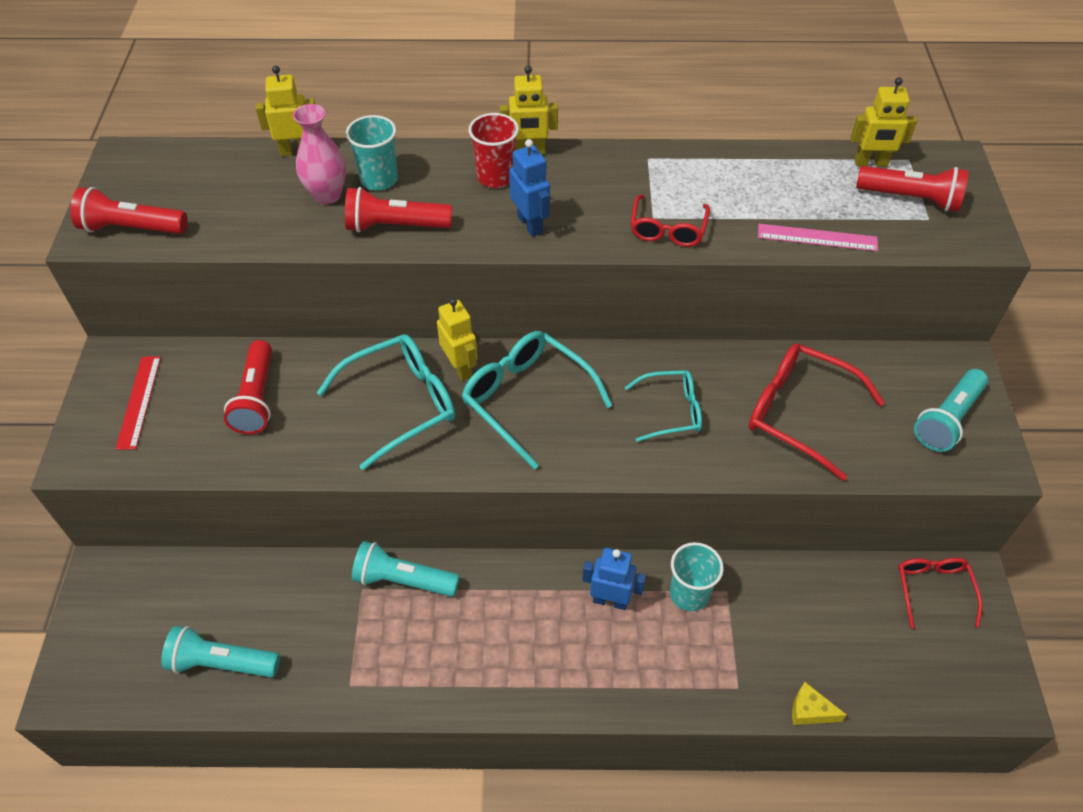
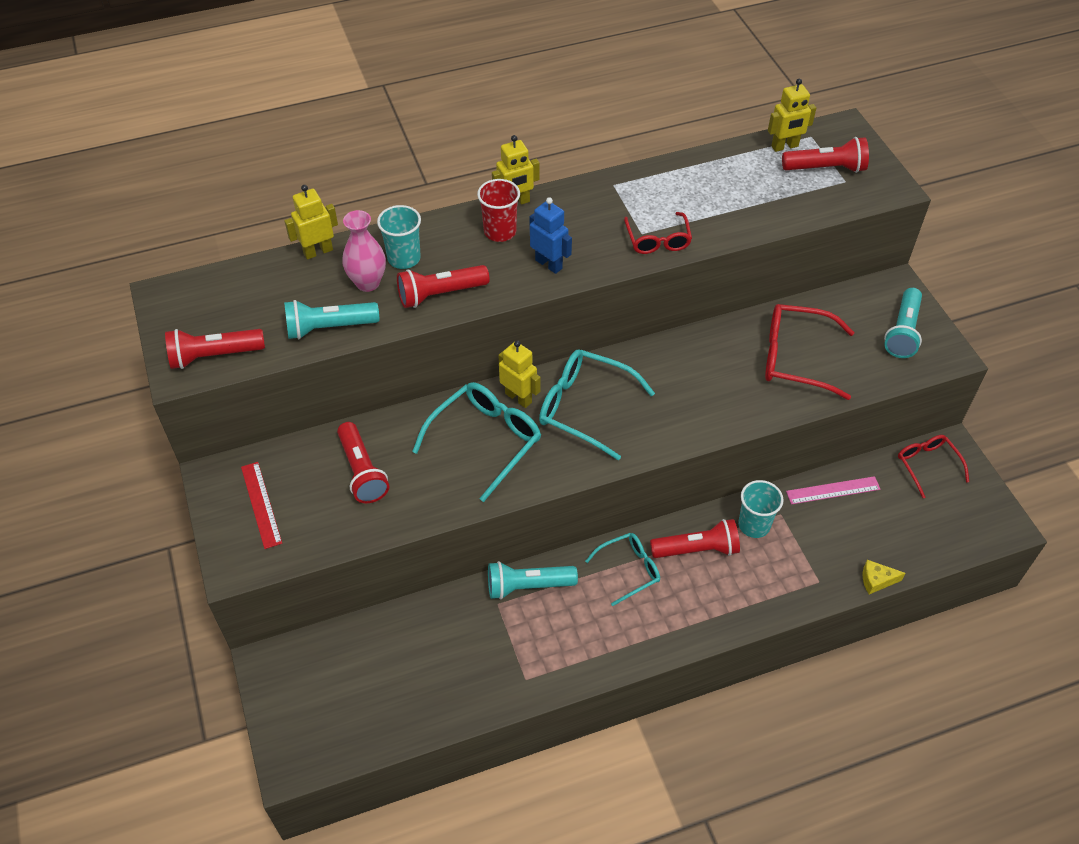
camera: 20 degrees left, 0 degrees up
(221, 663) = (412, 698): turquoise flashlight -> turquoise flashlight (329, 328)
(610, 600) = (697, 549): blue robot -> red flashlight
(671, 411) = (700, 384): turquoise glasses -> turquoise glasses (629, 569)
(817, 237) = (772, 217): pink ruler -> pink ruler (833, 490)

